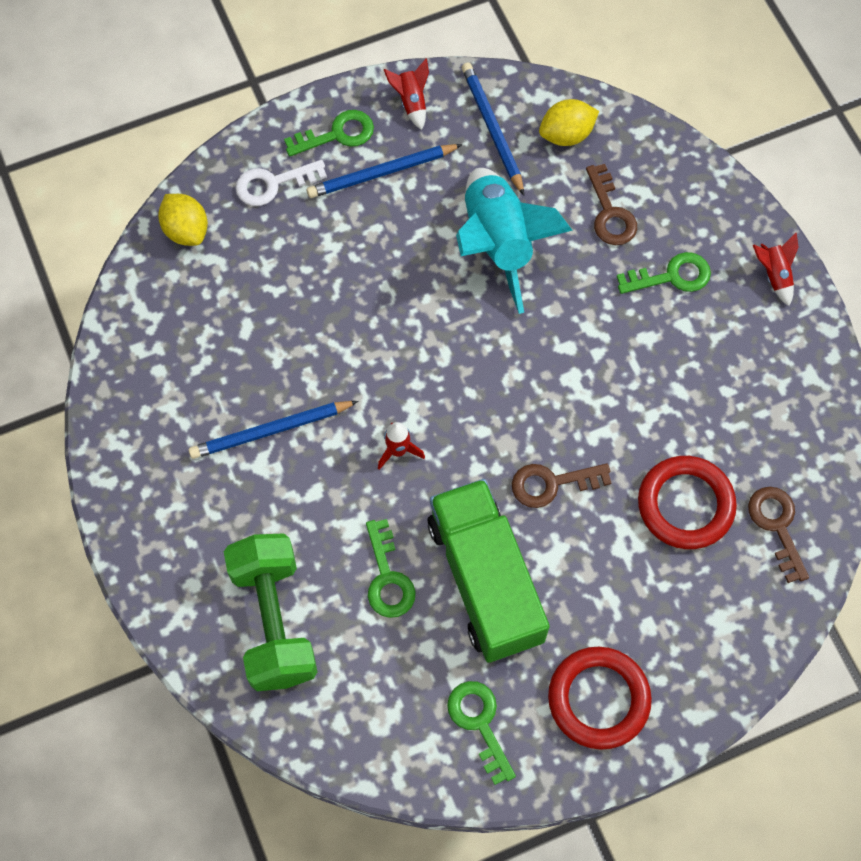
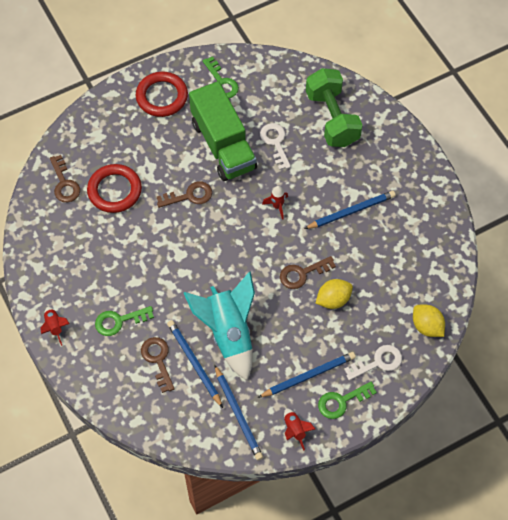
camera: 175 degrees right, 5 degrees down
(370, 329) = (302, 274): none -> brown key
(388, 577) = (275, 143): green key -> white key
(554, 204) = (194, 363): none -> blue pencil
(566, 135) = (188, 414): yellow lemon -> yellow lemon (333, 300)

